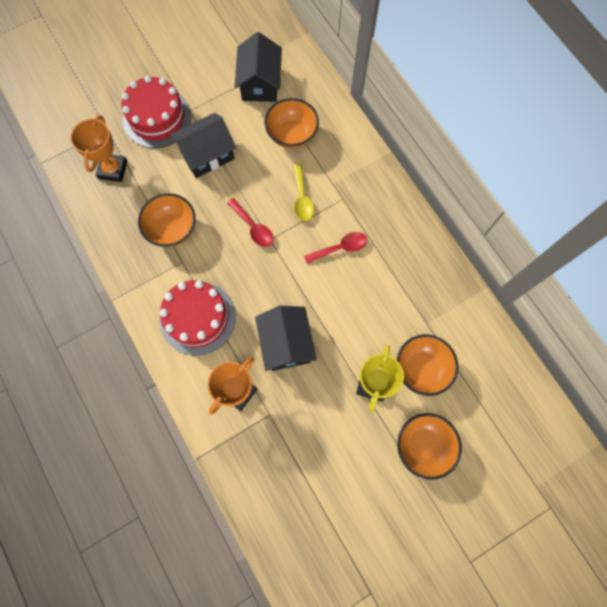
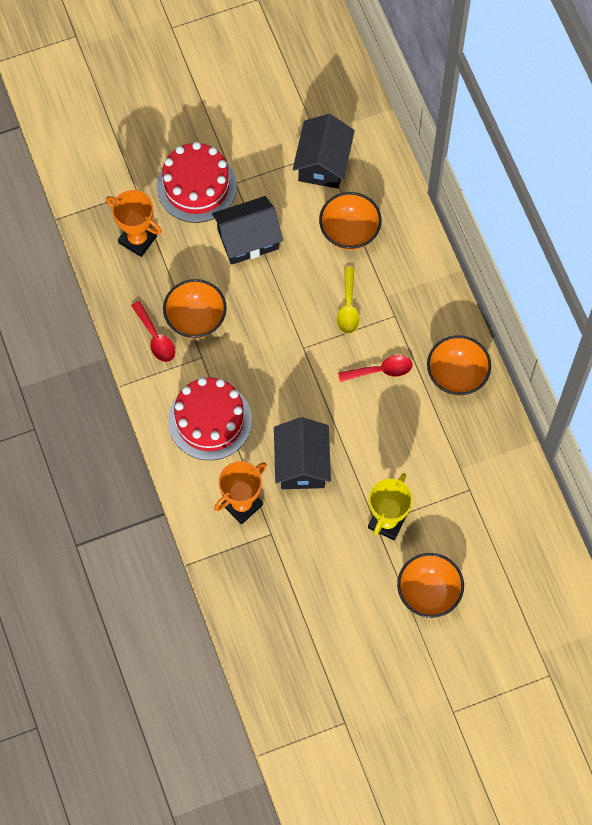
camera: 10 degrees right, 5 degrees down
(113, 169) = (138, 239): orange trophy -> orange trophy turned 75 degrees counterclockwise
(253, 227) = (287, 331): red spoon -> red spoon (155, 337)
(421, 368) = (444, 514): orange bowl -> orange bowl (456, 375)

